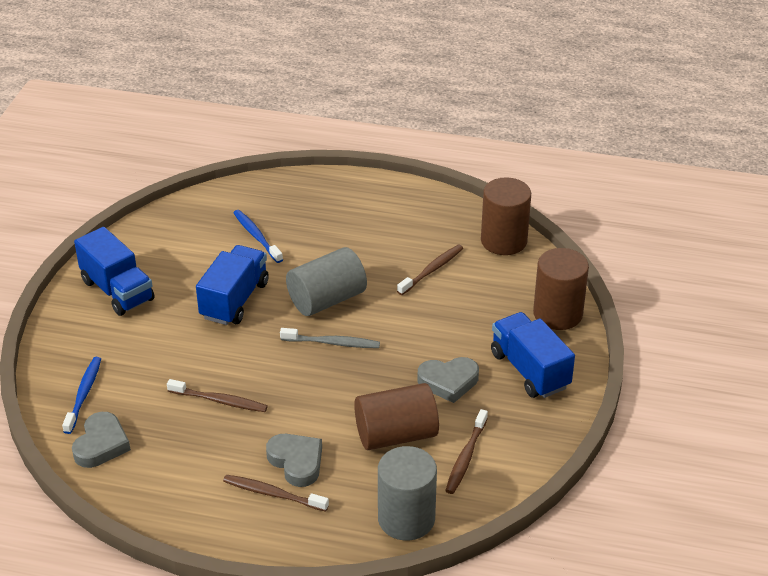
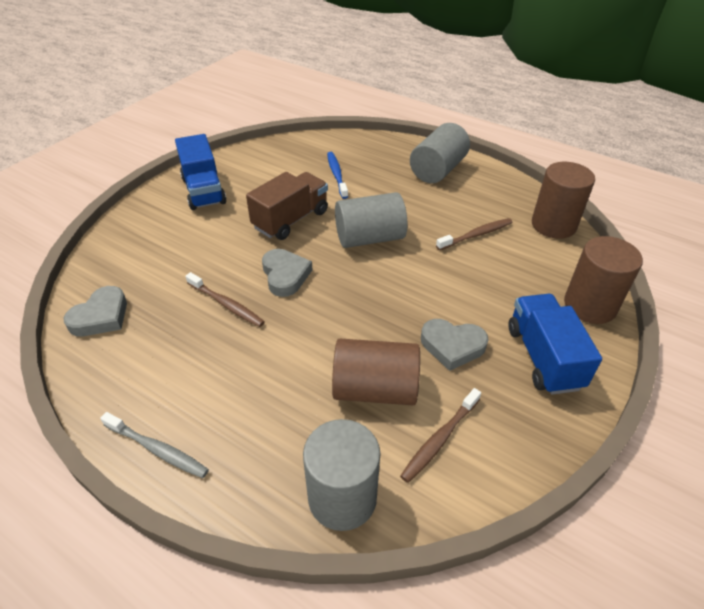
camera: 20 degrees right, 5 degrees up
(84, 394) = (119, 267): blue toothbrush -> none
(234, 300) = (291, 220): blue truck -> brown truck
(273, 494) = (219, 418): brown toothbrush -> none
(296, 462) = (261, 389): grey heart -> grey heart (285, 275)
(332, 343) = (356, 277): grey toothbrush -> grey toothbrush (157, 450)
(364, 205) = (437, 170): none -> grey cylinder

